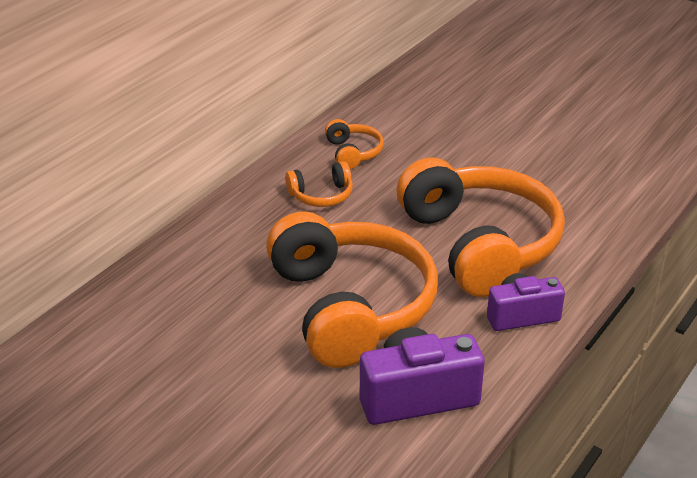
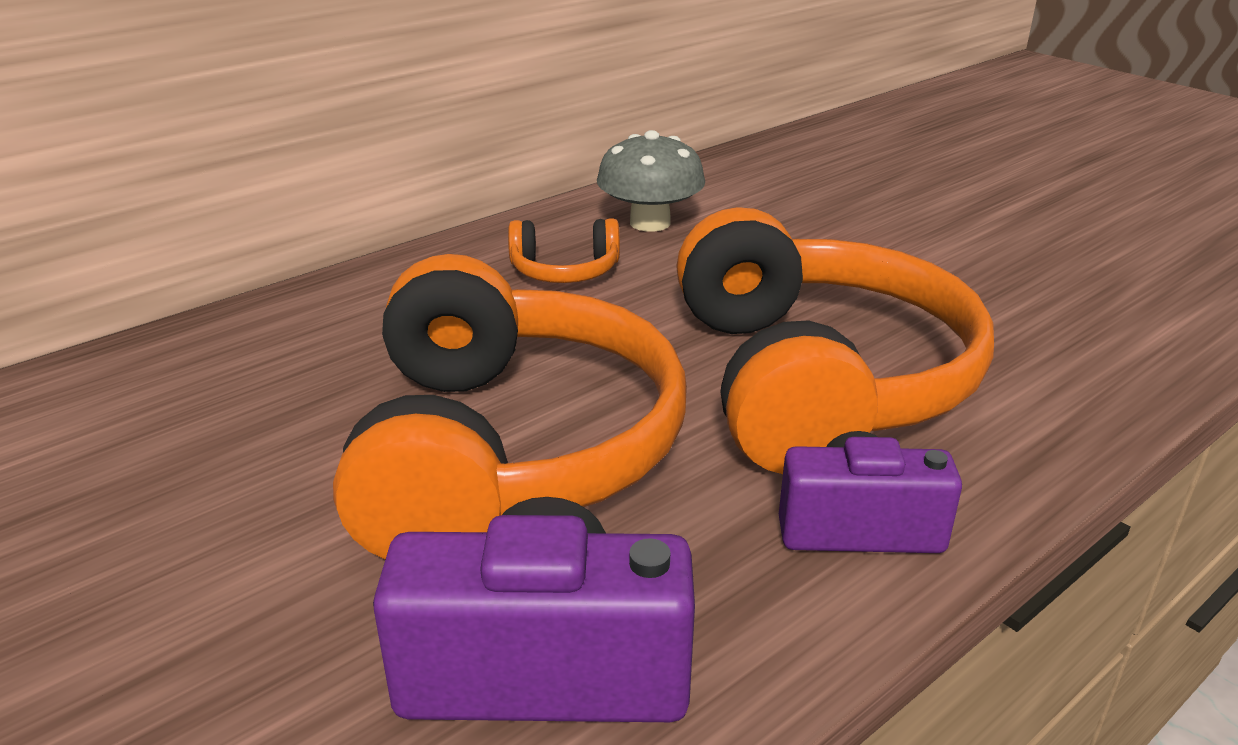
camera: 15 degrees right, 5 degrees down
(353, 153) = (650, 223): orange headphones -> grey mushroom

